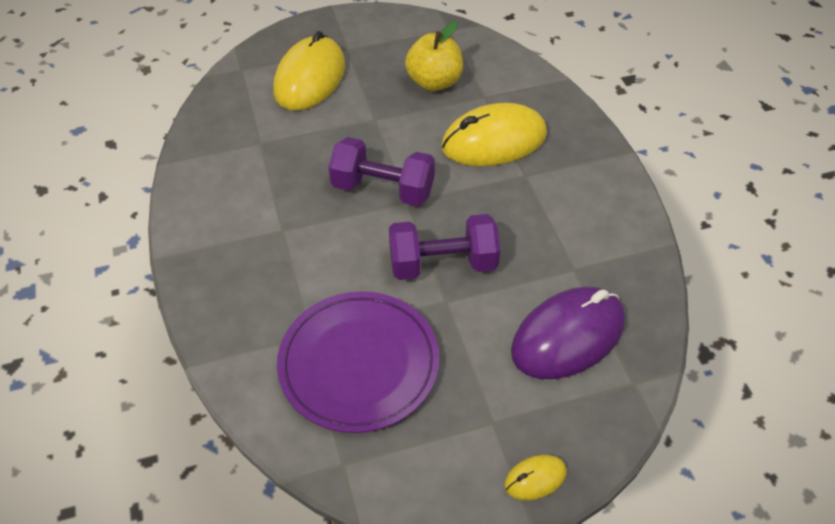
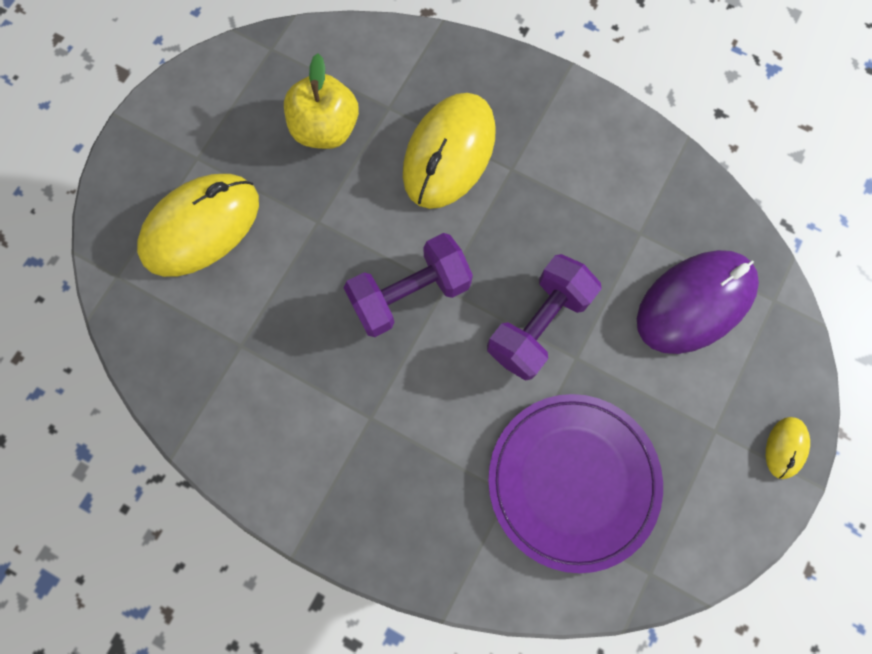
camera: 45 degrees left, 25 degrees up
(310, 78) = (201, 227): yellow mouse -> yellow mouse turned 75 degrees clockwise
(568, 336) = (695, 303): purple mouse -> purple mouse turned 45 degrees clockwise

